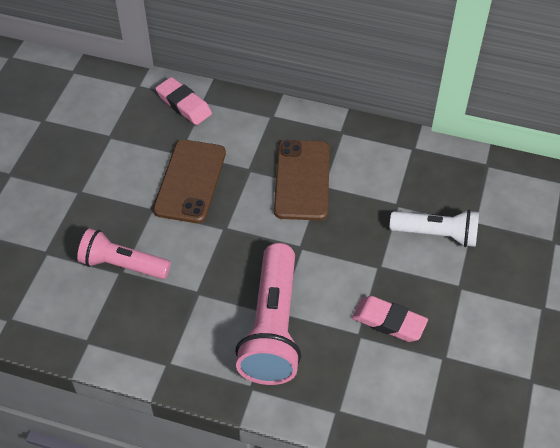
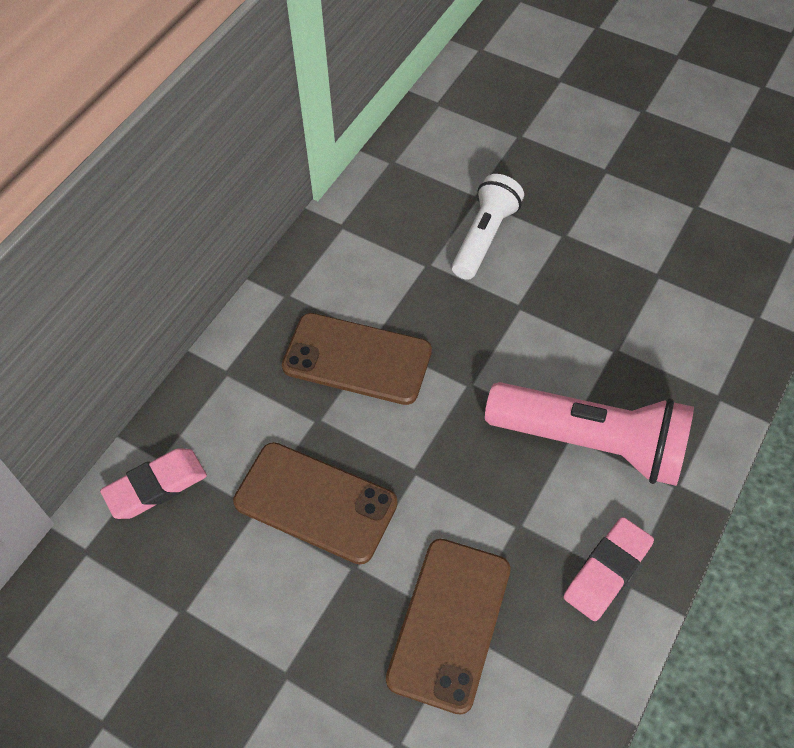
camera: 75 degrees left, 5 degrees up
(122, 265) = (449, 623): pink flashlight -> brown phone
(389, 322) = (602, 315): pink eraser -> pink eraser (607, 571)

